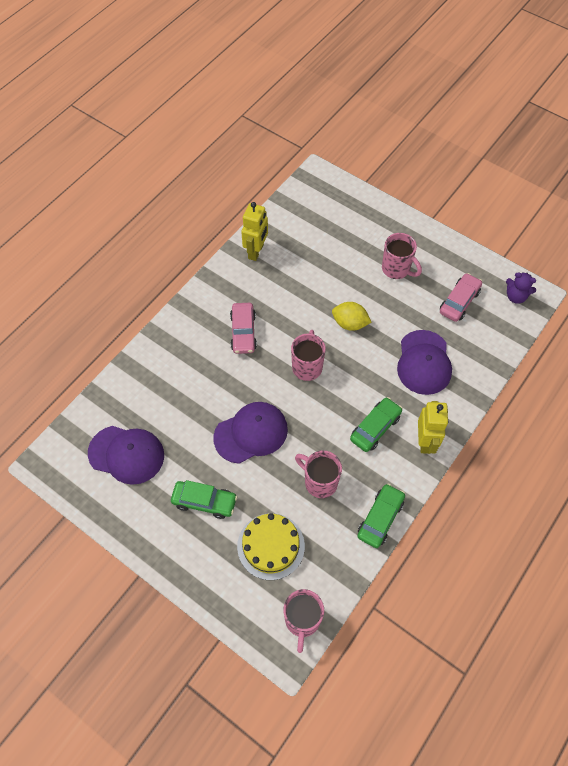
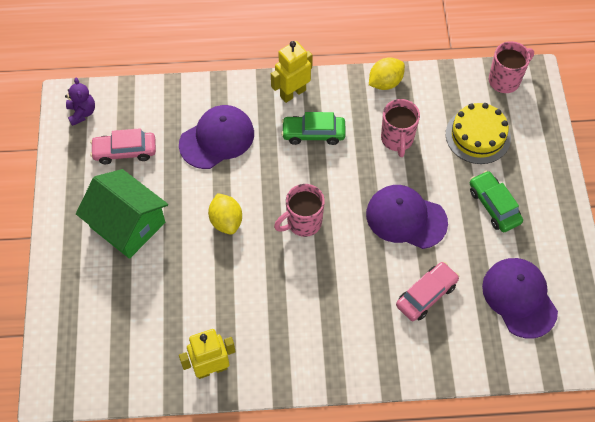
camera: 130 degrees left, 0 degrees up
(243, 332) = (316, 303): pink car -> pink car (426, 295)
(380, 518) = (385, 82): green car -> yellow lemon
(396, 269) = (127, 224): pink mug -> green house

